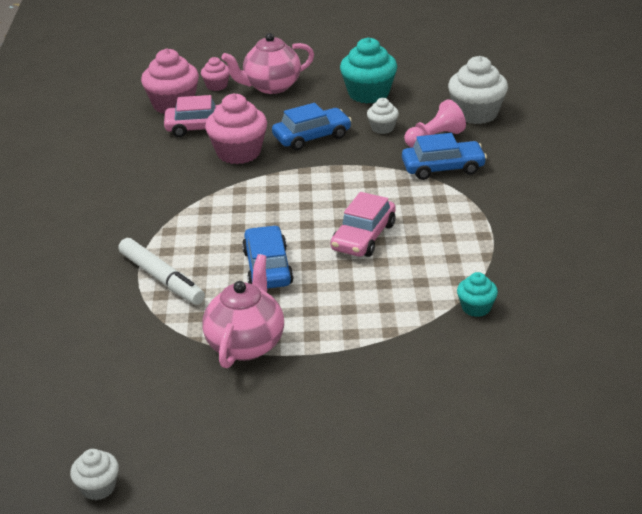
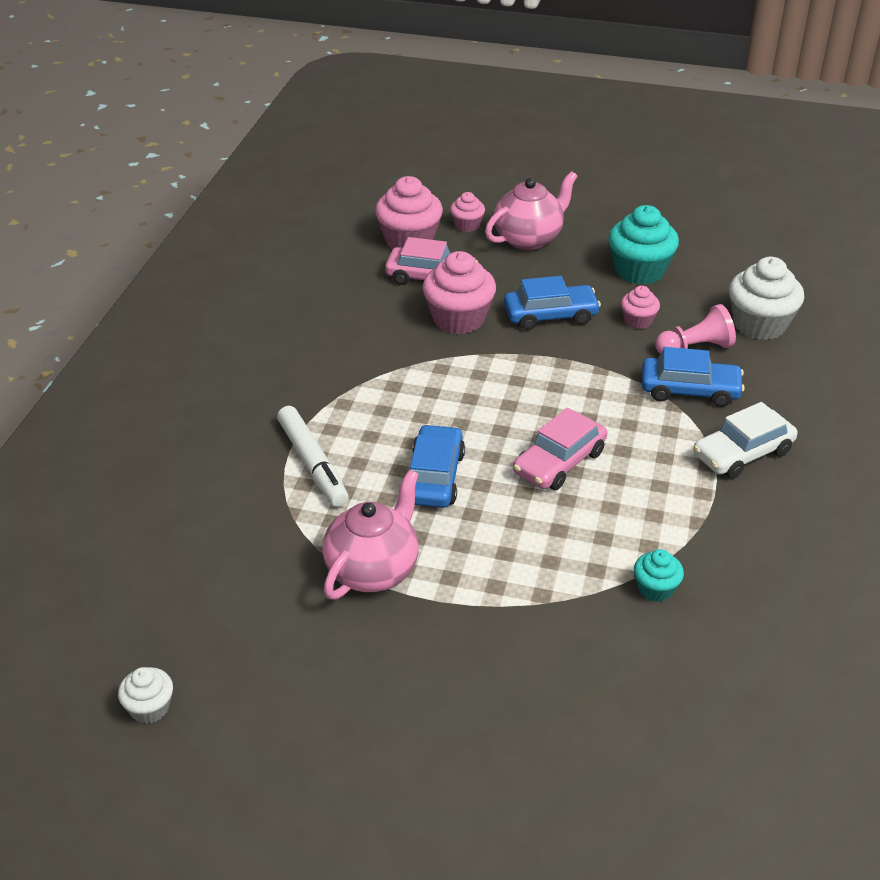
camera: 15 degrees right, 5 degrees up
(271, 86) = (529, 238): pink teapot -> pink teapot turned 150 degrees clockwise
(382, 128) = (638, 321): white cupcake -> pink cupcake
(501, 202) = (742, 453): none -> white car

